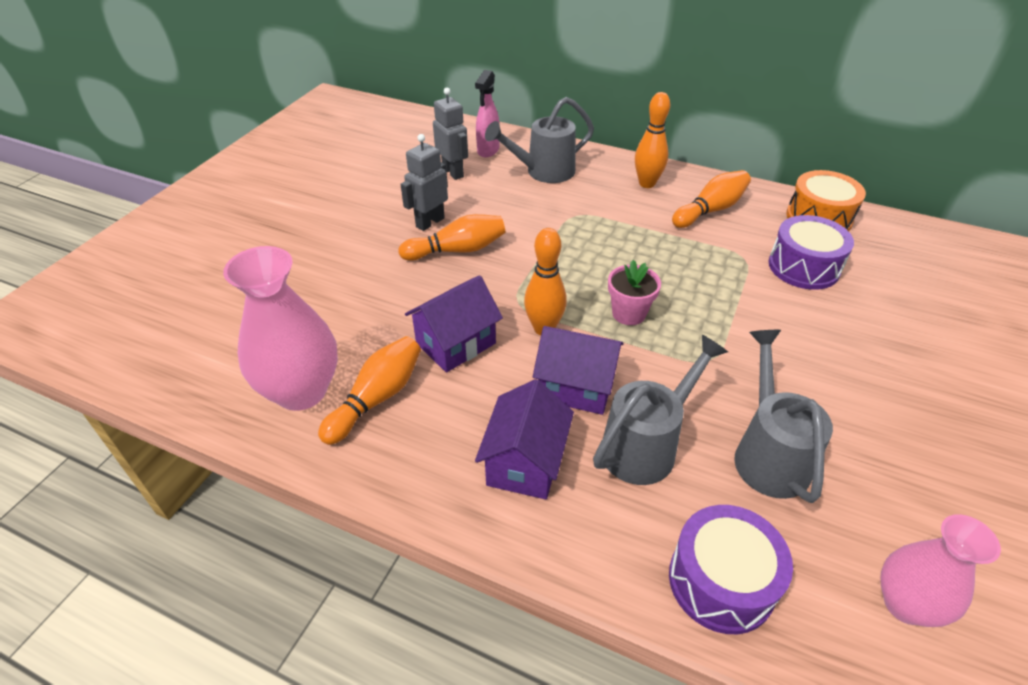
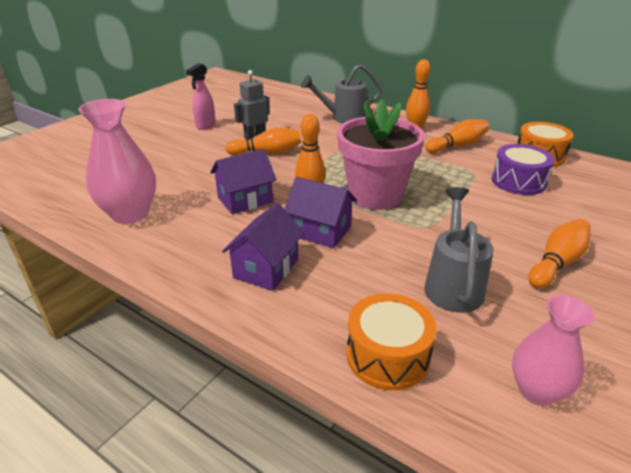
camera: 10 degrees right, 10 degrees down
(377, 398) = (178, 223): orange bowling pin -> orange bowling pin (557, 263)
(453, 172) = (281, 114): grey robot -> none
(488, 150) = (309, 105): pink spray bottle -> pink spray bottle (205, 125)
(629, 313) = (375, 195): pink flower pot -> pink flower pot, size x2.15
(646, 445) = (359, 269): grey watering can -> none
(721, 581) = (387, 356): purple drum -> orange drum

